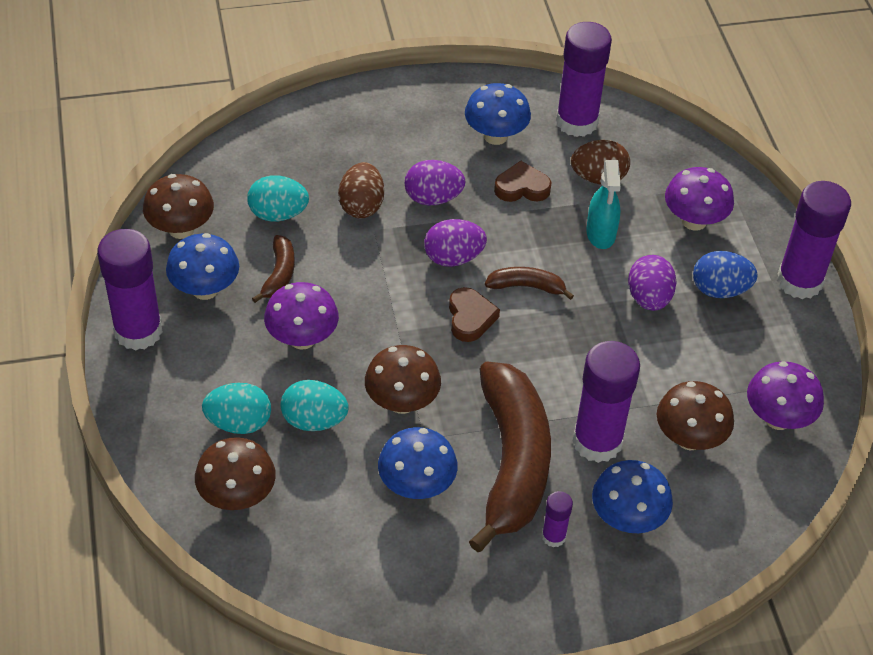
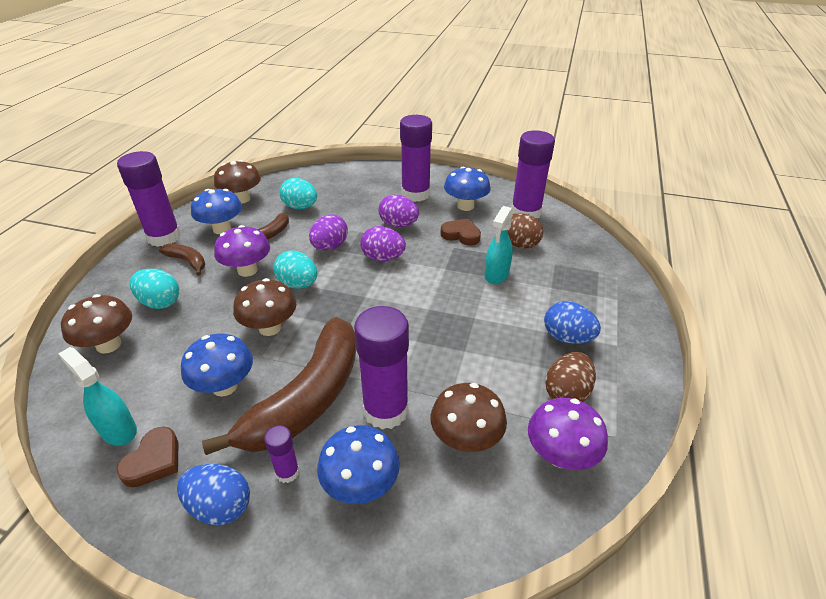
camera: 30 degrees right, 10 degrees down
(314, 421) = (204, 318): turquoise egg -> turquoise egg (298, 284)
(353, 573) = (118, 430): none -> turquoise spray bottle
(361, 206) = (351, 216): brown egg -> brown egg (566, 393)
(470, 318) = (363, 294): brown heart -> brown heart (154, 461)
(520, 590) = (220, 507): none -> blue egg
(527, 286) = (418, 288): brown banana -> brown banana (187, 262)
(649, 298) = (504, 325): purple egg -> purple egg (329, 247)
(694, 221) = (574, 288): purple mushroom -> none
(799, 281) = (642, 354): purple glue stick -> purple glue stick (415, 194)

